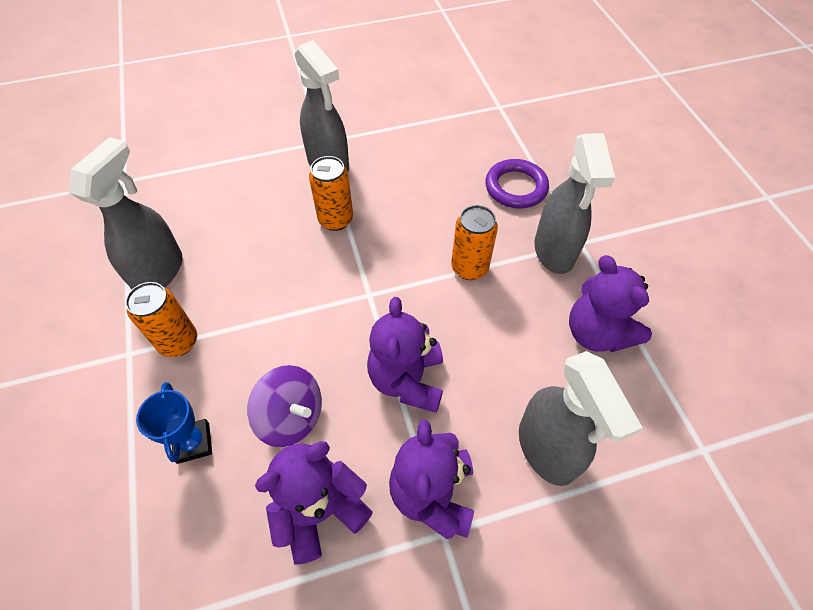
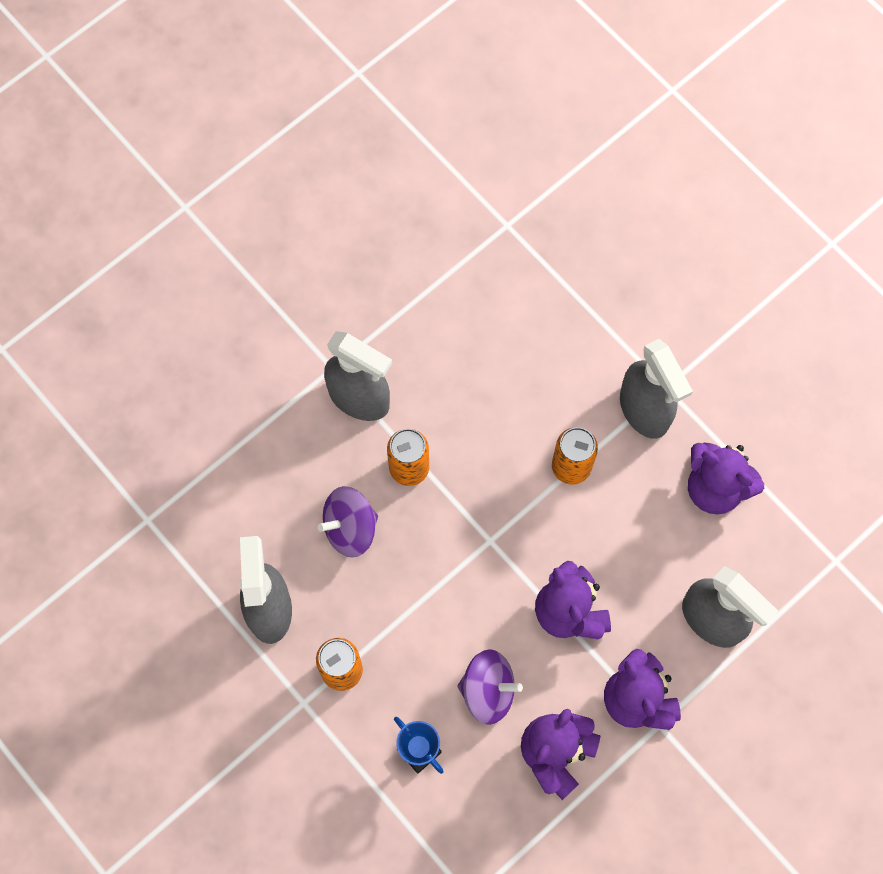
camera: 25 degrees left, 15 degrees up
(262, 241) = (350, 528): none -> purple spinning top
(516, 187) = (574, 342): purple ring -> none

